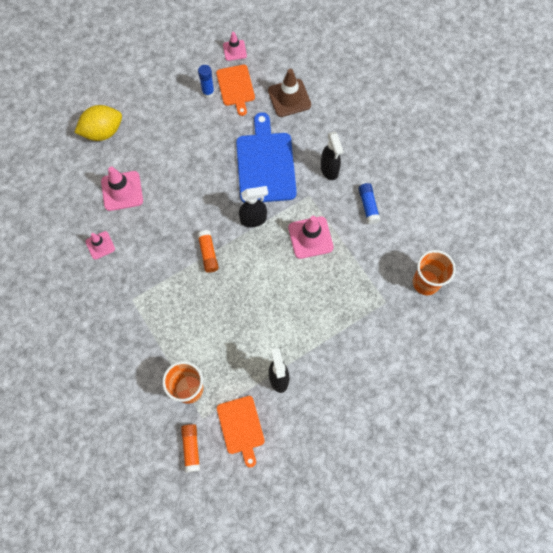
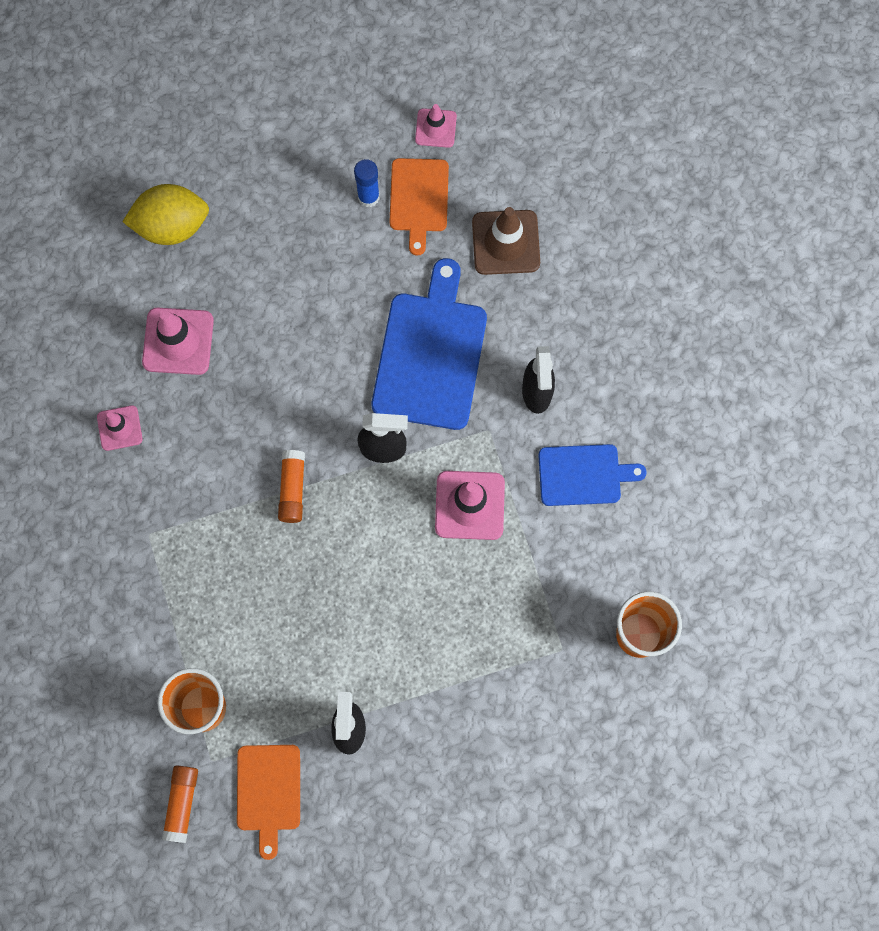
camera: 15 degrees right, 5 degrees up
(368, 206) = (583, 475): blue glue stick -> blue cutting board

